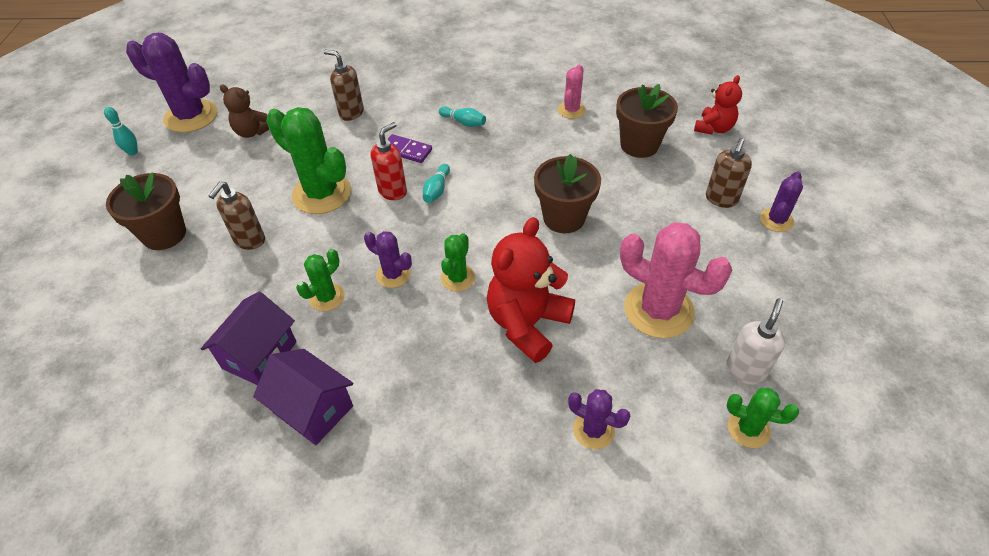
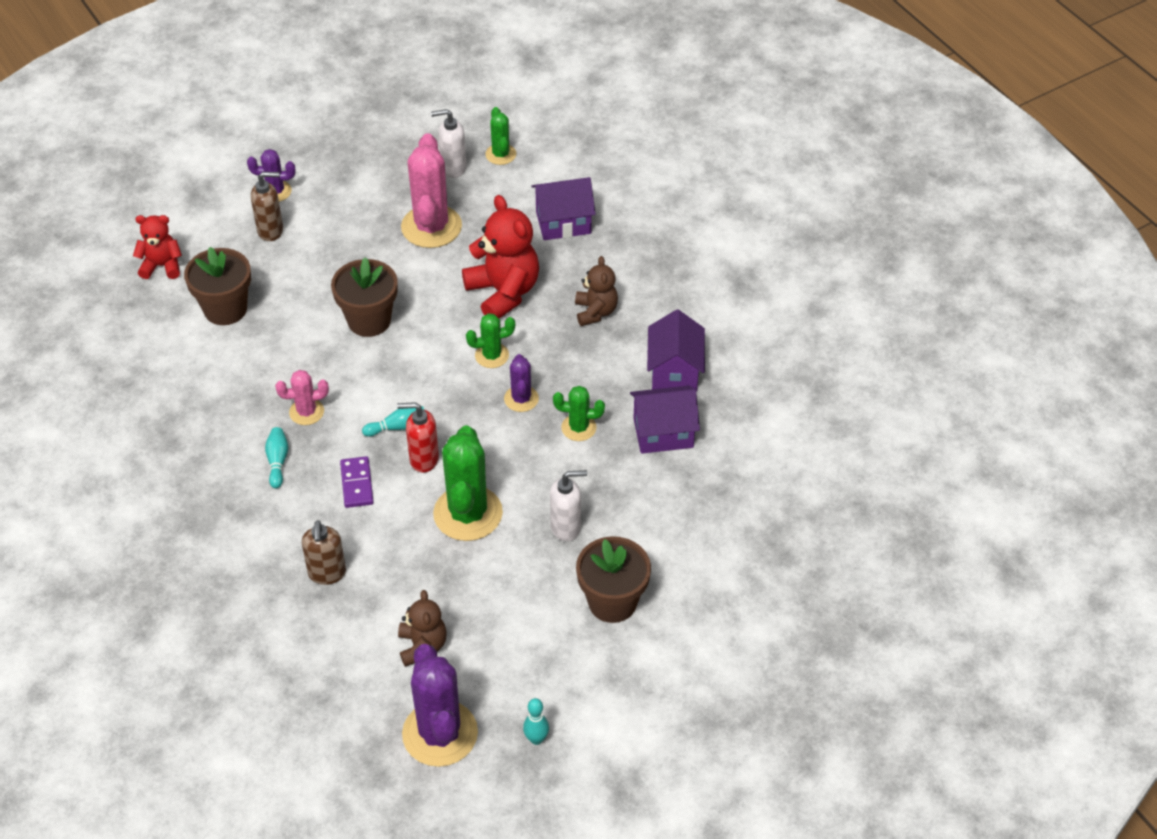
camera: 125 degrees left, 0 degrees up
(249, 240) = (566, 527): brown soap dispenser -> white soap dispenser
(443, 386) = (595, 312): none -> brown teddy bear
(527, 324) = (503, 292): red teddy bear -> red teddy bear turned 120 degrees counterclockwise
(571, 110) = (198, 383): pink cactus -> pink cactus (306, 412)
(593, 430) = (563, 222): purple cactus -> purple house

